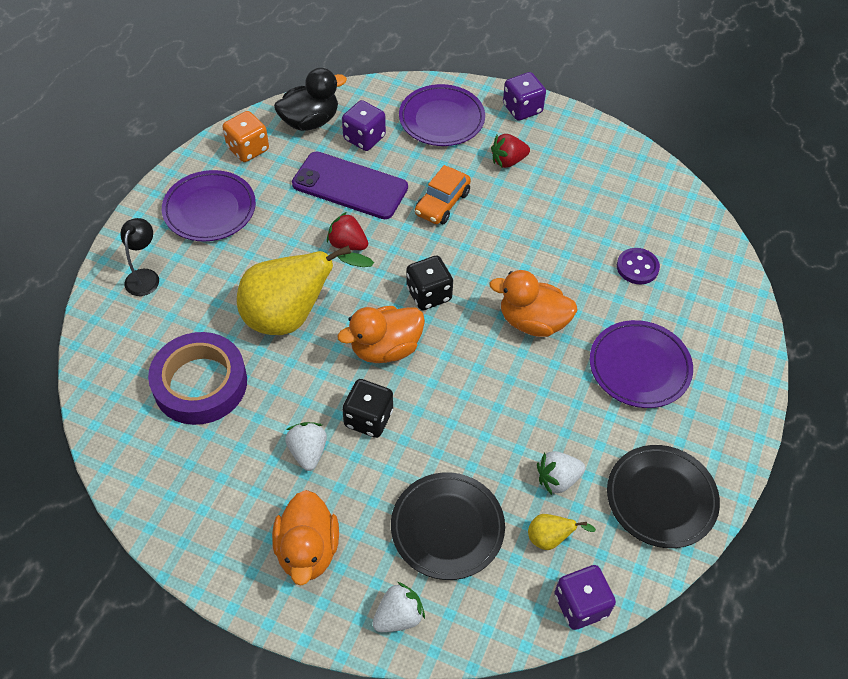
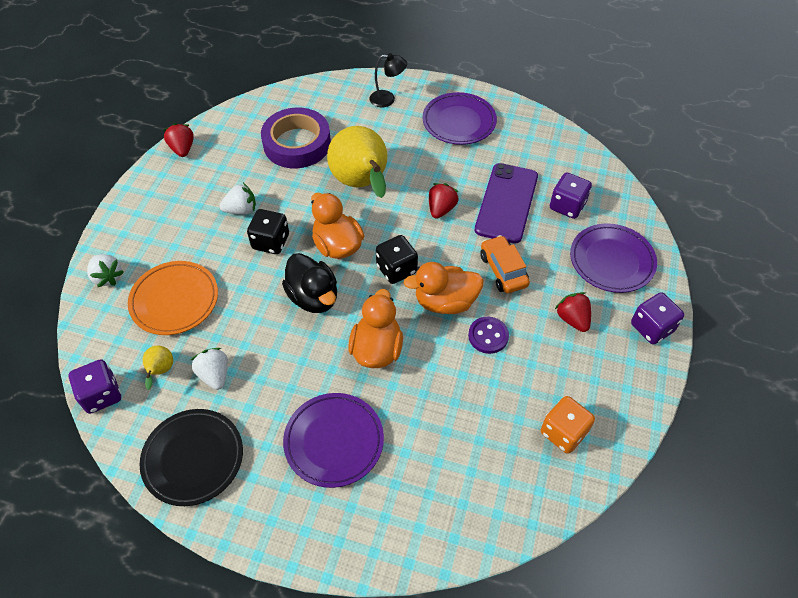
camera: 85 degrees right, 0 degrees up
(171, 530) = (182, 149): none -> red strawberry
(248, 149) = (529, 133): orange dice -> orange dice (563, 432)
(308, 550) = (163, 220): orange duck -> orange duck (445, 302)
(310, 121) = (575, 167): black duck -> black duck (313, 297)
(442, 203) = (503, 270): orange car -> orange car turned 45 degrees clockwise
(447, 528) = (175, 300): black plate -> orange plate
(637, 267) = (457, 440): purple button -> purple button (488, 336)

